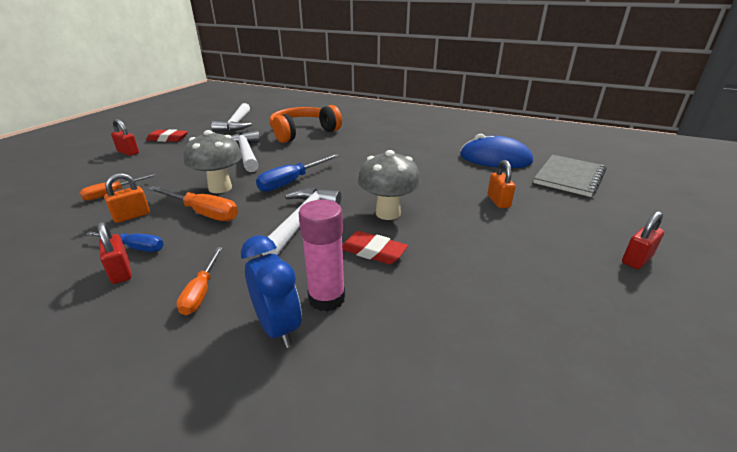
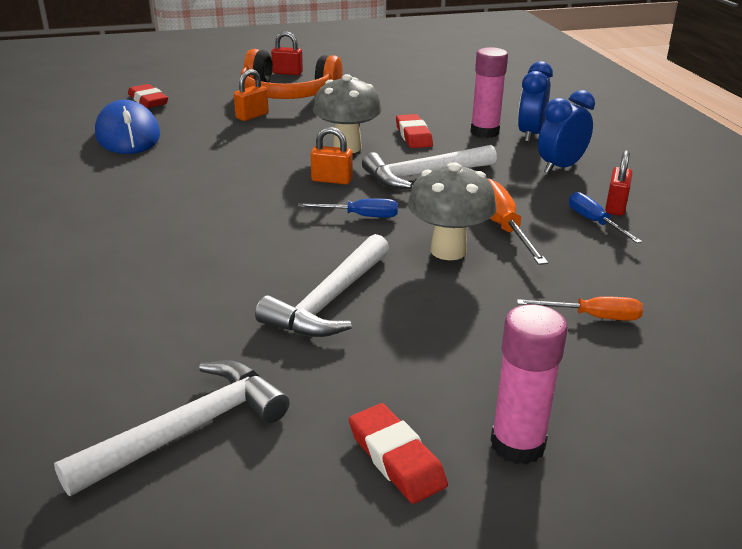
camera: 130 degrees left, 0 degrees up
(128, 152) = (517, 444): red padlock -> pink glue stick
(132, 216) = (582, 261): orange padlock -> orange padlock (332, 180)
(201, 292) = (560, 167): orange screwdriver -> blue clock
(292, 182) = (360, 216): blue screwdriver -> blue screwdriver, size x0.65
(303, 132) = (159, 302): orange headphones -> orange headphones (288, 94)
(569, 177) = (148, 100): grey notebook -> red eraser

